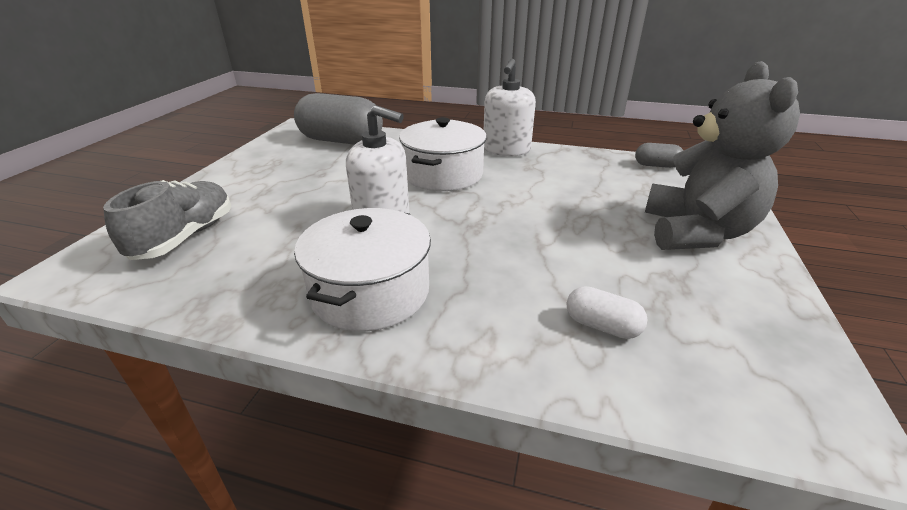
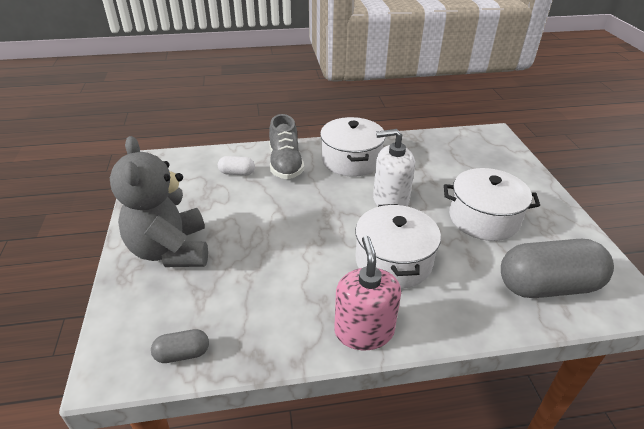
camera: 155 degrees right, 5 degrees up
(185, 237) = (479, 160): grey shoe -> grey shoe (285, 164)
(309, 182) = (483, 218): none -> white pot
(506, 150) = (364, 331): white soap dispenser -> pink soap dispenser

